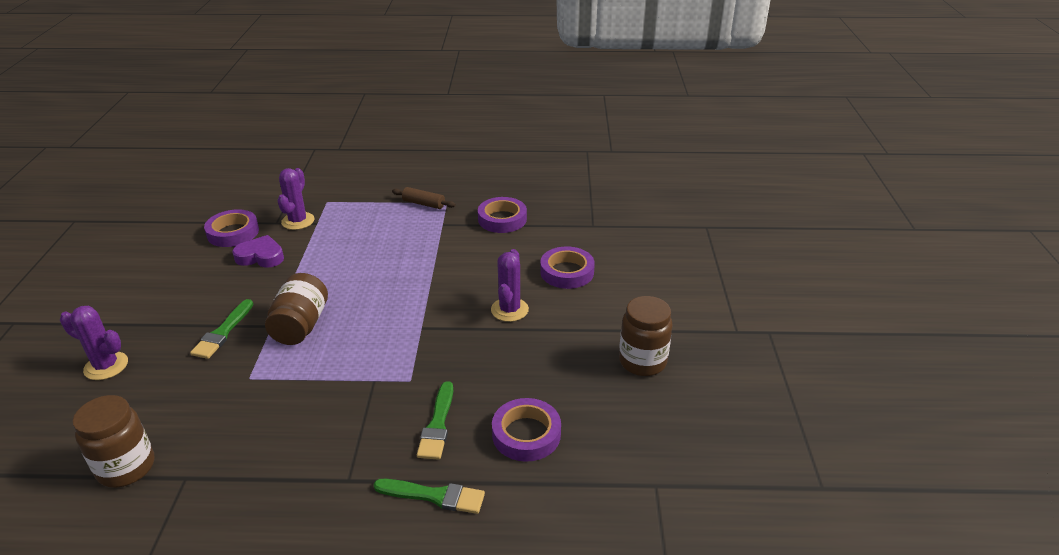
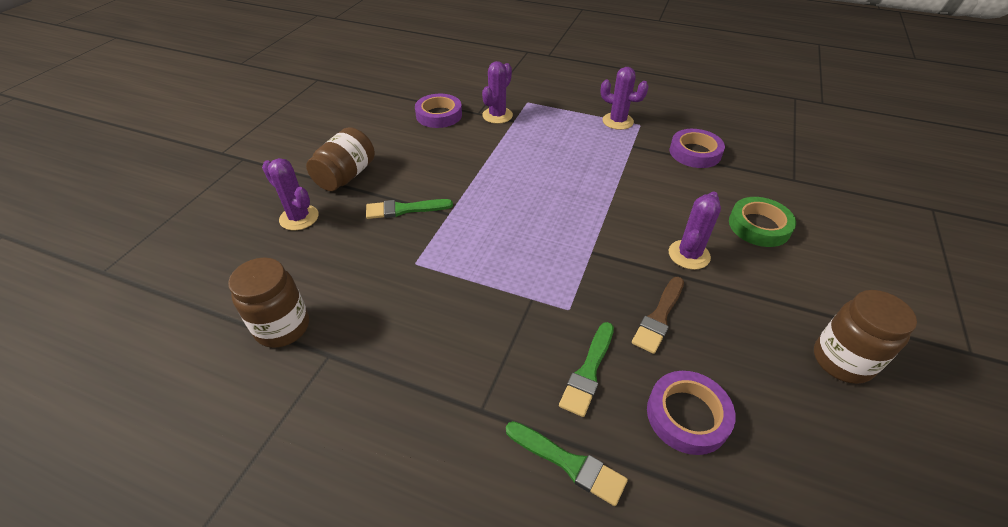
camera: 20 degrees right, 10 degrees up
(223, 332) = (404, 209): green brush -> green brush turned 45 degrees clockwise
(260, 256) = (456, 142): purple heart -> none
(300, 326) = (475, 220): brown jar -> brown jar (346, 176)
(424, 204) = (617, 121): brown rolling pin -> purple cactus
(491, 366) = (659, 317): none -> brown brush
(567, 272) = (759, 226): purple tape -> green tape

